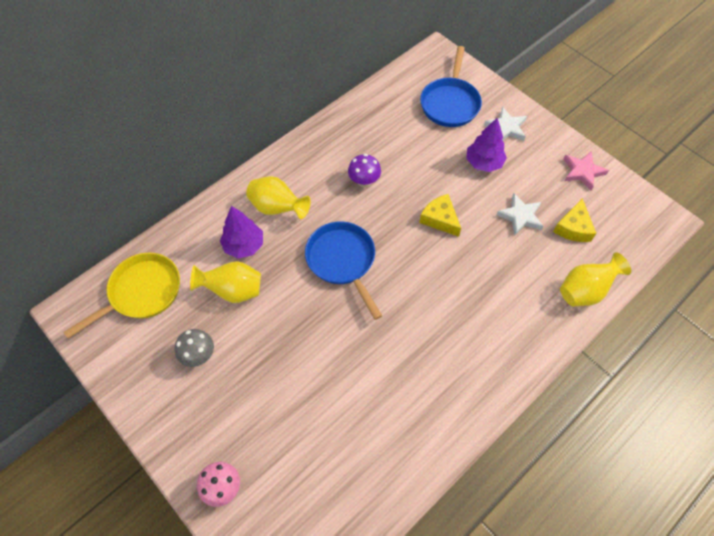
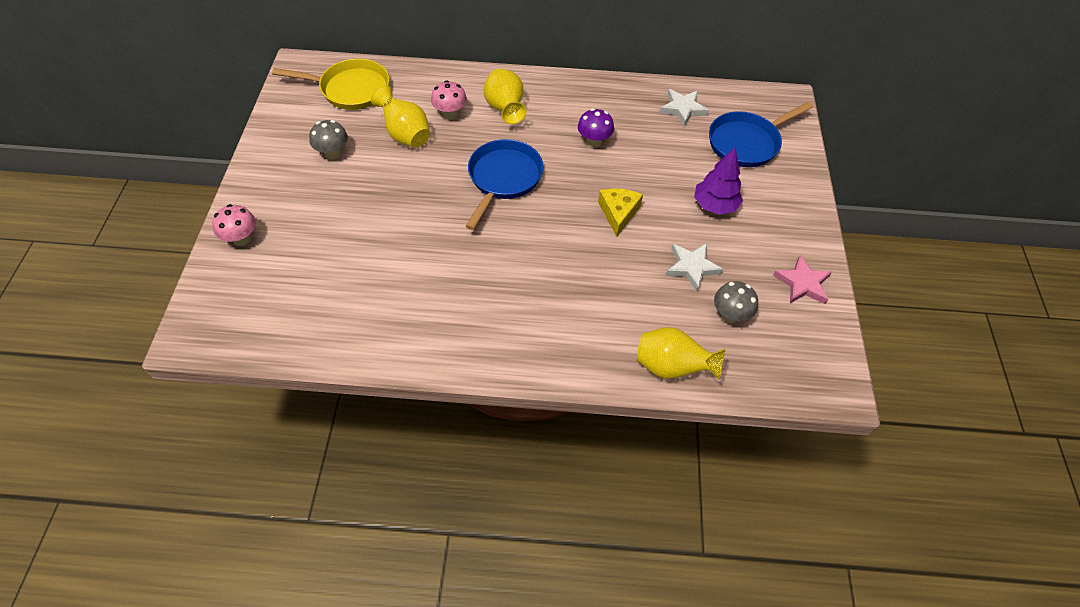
camera: 45 degrees right, 5 degrees down
(244, 245) = (450, 114): purple tree -> pink mushroom
(506, 128) = (774, 197): white star -> white star (683, 109)
(573, 228) = (730, 315): yellow cheese -> grey mushroom

